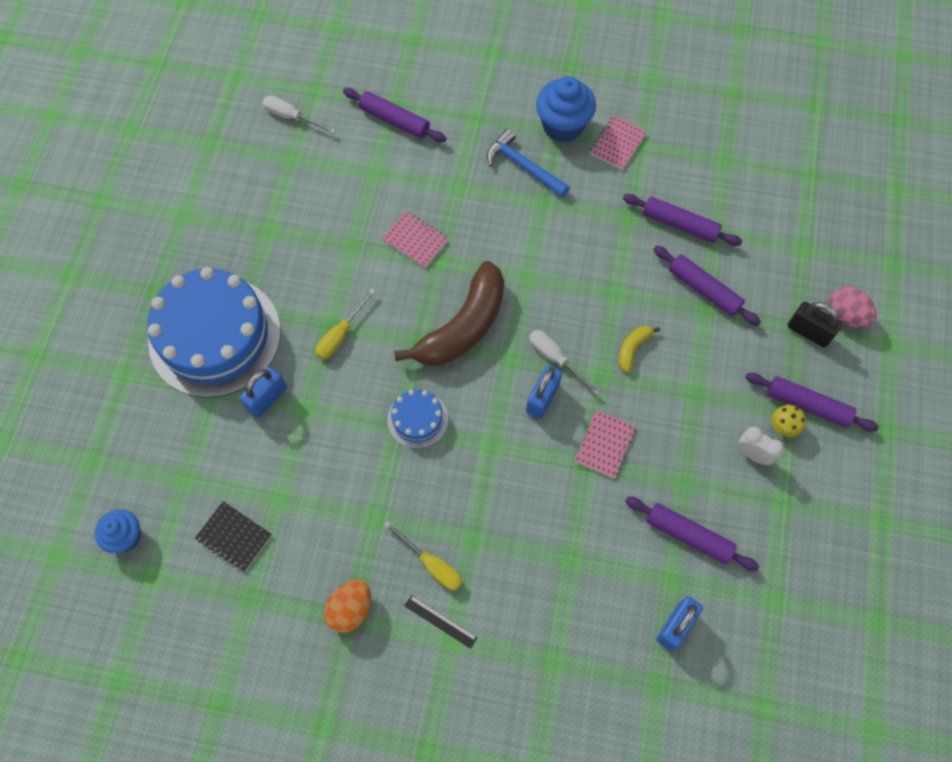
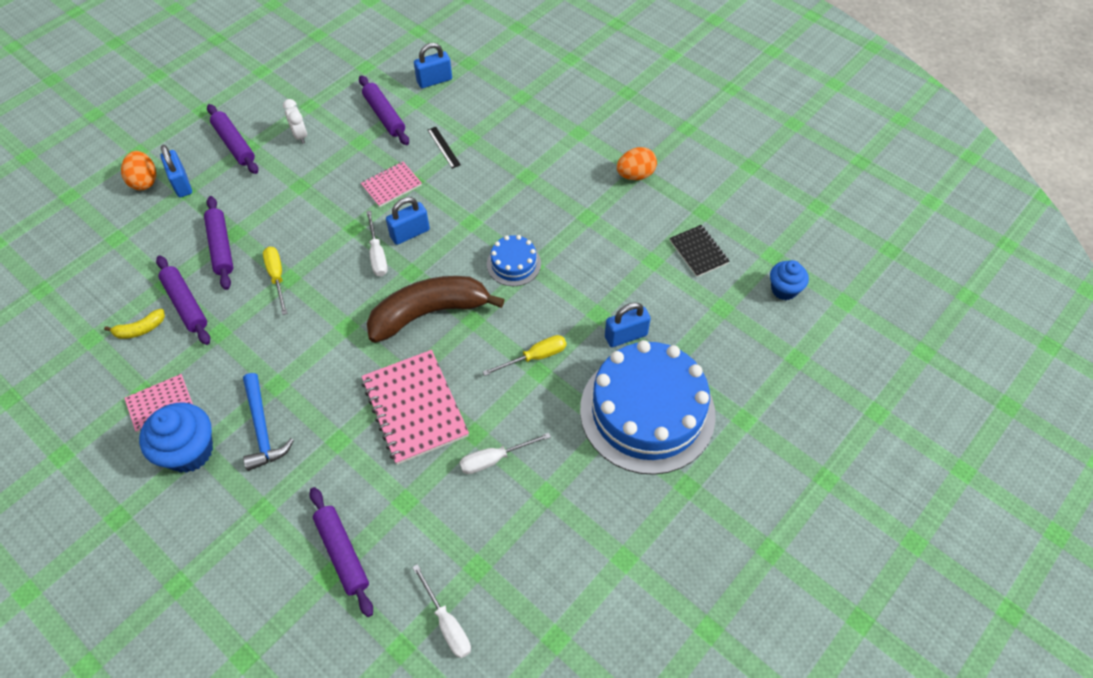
camera: 150 degrees left, 10 degrees down
(324, 235) = (494, 459): none -> white screwdriver
(415, 240) = (415, 408): pink notebook -> pink notebook, size x1.80
(431, 564) = (564, 174): yellow screwdriver -> yellow screwdriver (277, 277)
(440, 621) = (579, 144): black ruler -> black ruler (443, 147)
(632, 349) = (314, 233): yellow banana -> yellow banana (140, 329)
(783, 426) = (264, 140): yellow mushroom -> none
(808, 332) = (181, 184): black padlock -> blue padlock
(845, 315) = (144, 181): pink egg -> orange egg

